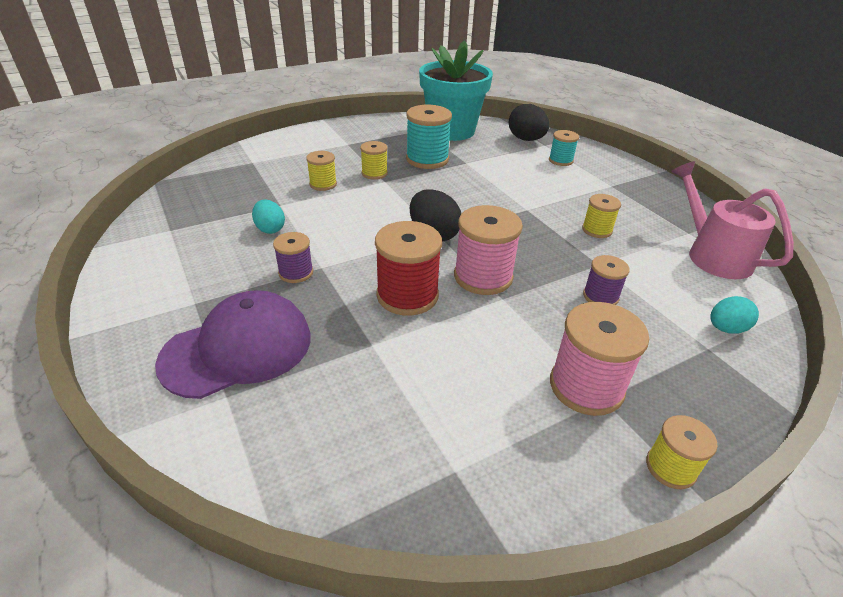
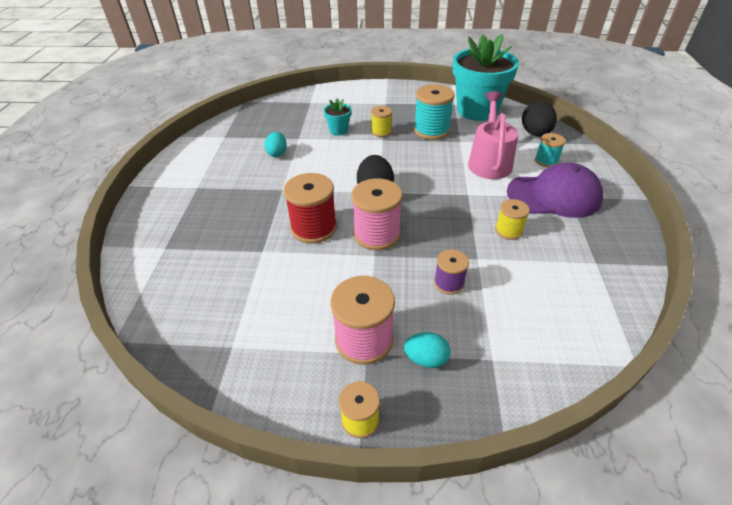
camera: 35 degrees right, 5 degrees up
(238, 349) = (193, 223): purple cap -> purple cap (554, 195)
(296, 273) = (264, 188): purple spool -> none
(323, 184) = (338, 130): yellow spool -> turquoise flower pot
(712, 254) = (595, 289): pink watering can -> pink watering can (489, 161)
(726, 329) = (527, 352): turquoise egg -> turquoise egg (426, 359)

